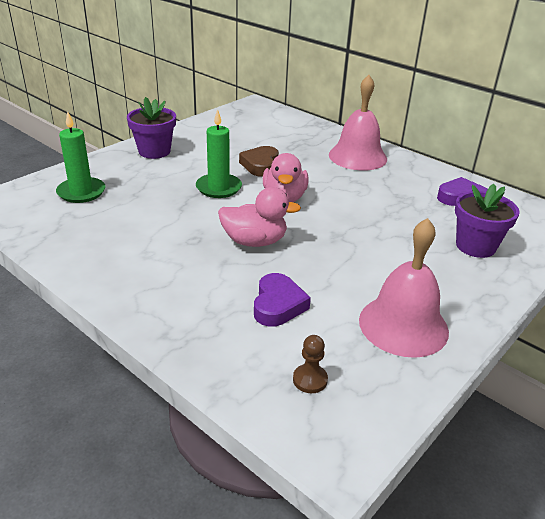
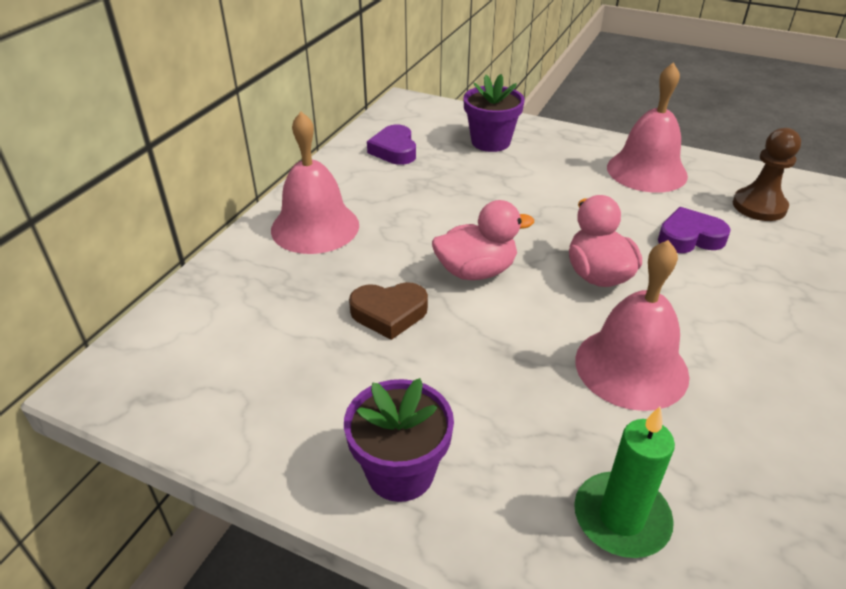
camera: 105 degrees left, 5 degrees up
(162, 225) = (631, 367): none -> pink bell
(218, 188) = (489, 340): green candle -> none
(310, 380) = (759, 206): brown pawn -> brown pawn, size x1.73

